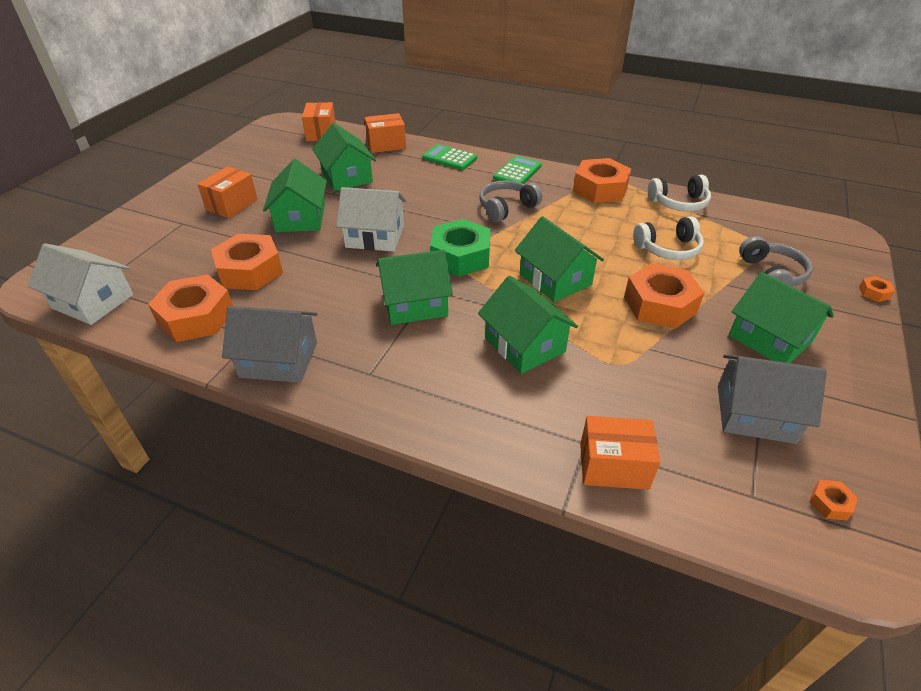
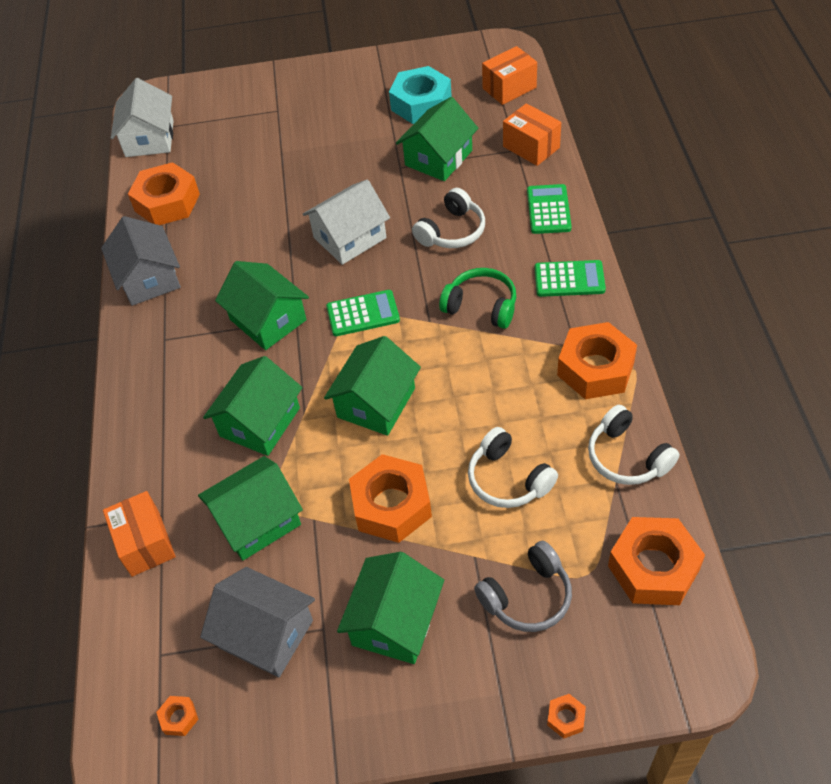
camera: 65 degrees right, 10 degrees up
(232, 205) = (327, 118): orange box -> none
(250, 271) = (242, 193): orange nut -> orange nut (653, 567)
(282, 165) = (421, 103): none -> turquoise nut
(300, 218) = (341, 173): green house -> green house (257, 520)
(375, 237) = (350, 238): white house -> white house turned 75 degrees clockwise
(424, 195) = (452, 231): none -> white headphones
(460, 256) = (363, 314): green nut -> green calculator
(506, 208) = (481, 306): grey headphones -> green headphones
(755, 414) = (266, 634): grey house -> grey house turned 45 degrees counterclockwise

